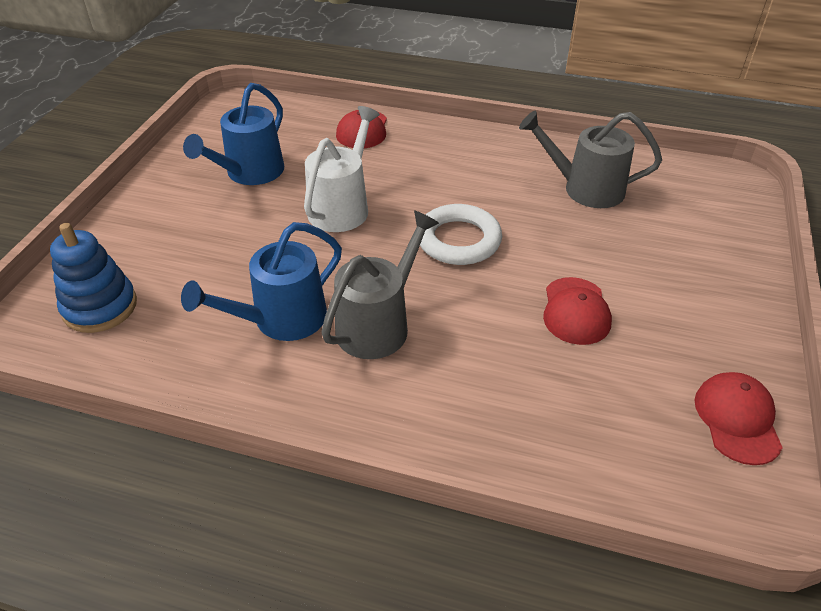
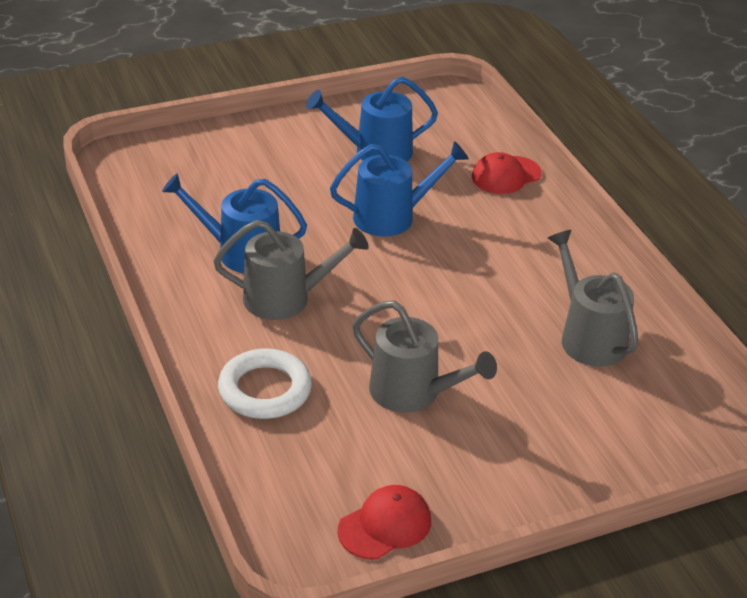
camera: 50 degrees right, 5 degrees down
(100, 307) = (168, 171): blue stacking toy -> none
(342, 207) = (392, 217): white watering can -> blue watering can
(458, 240) = (425, 294): white ring -> white ring (265, 390)
(575, 311) = (413, 393): red cap -> grey watering can

